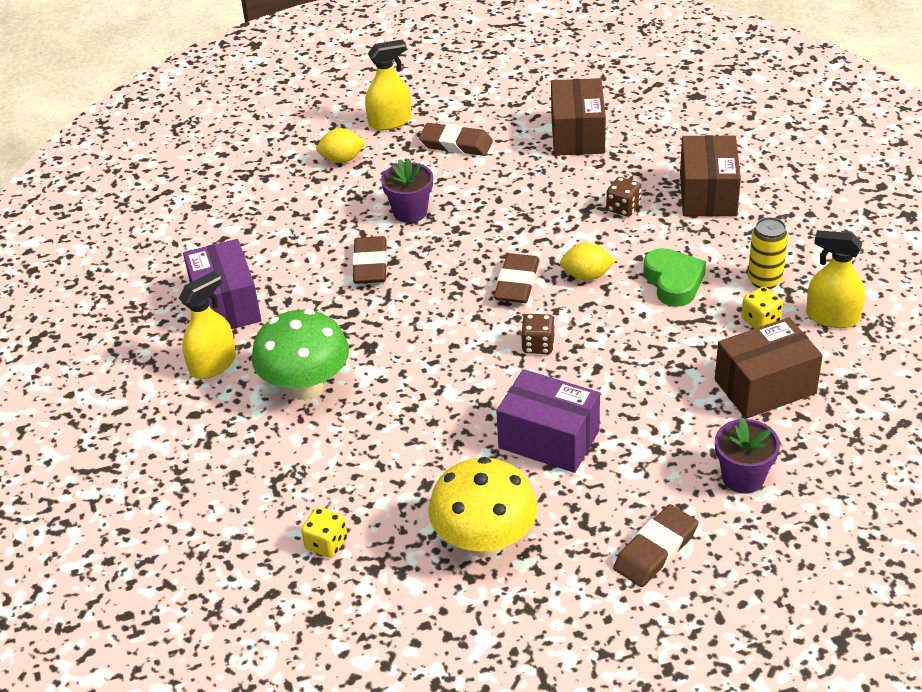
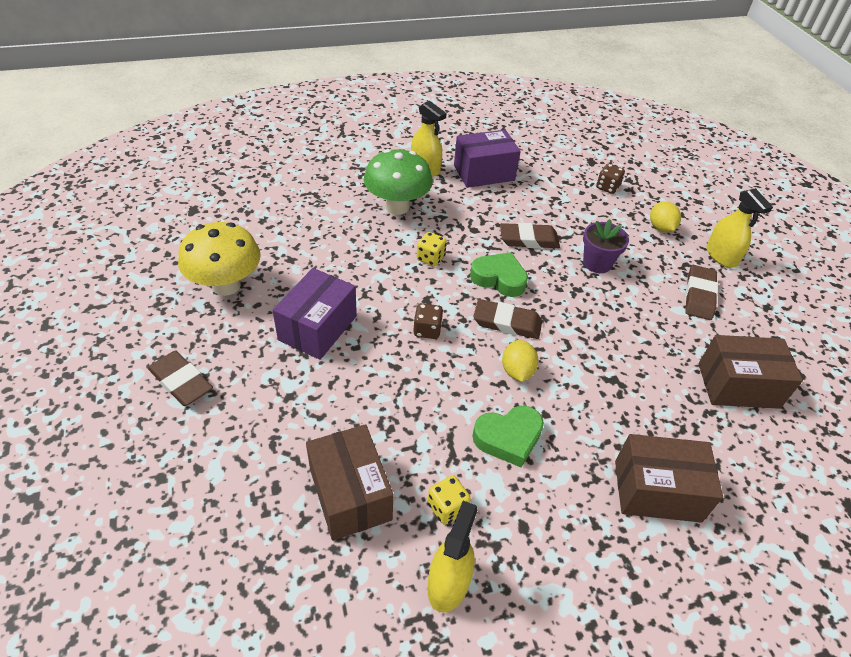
camera: 85 degrees right, 5 degrees up
(326, 543) = (252, 213): yellow dice -> yellow dice (430, 258)
(444, 289) = (499, 278): none -> green heart
(623, 208) = (622, 410): brown dice -> brown dice (607, 187)
(743, 477) = (238, 455): purple flower pot -> none
(764, 280) = (511, 523): yellow can -> none

